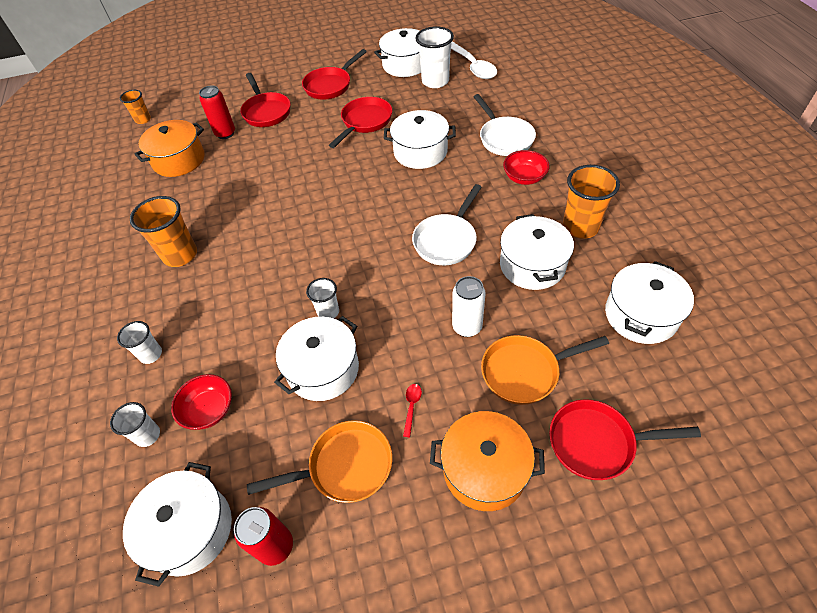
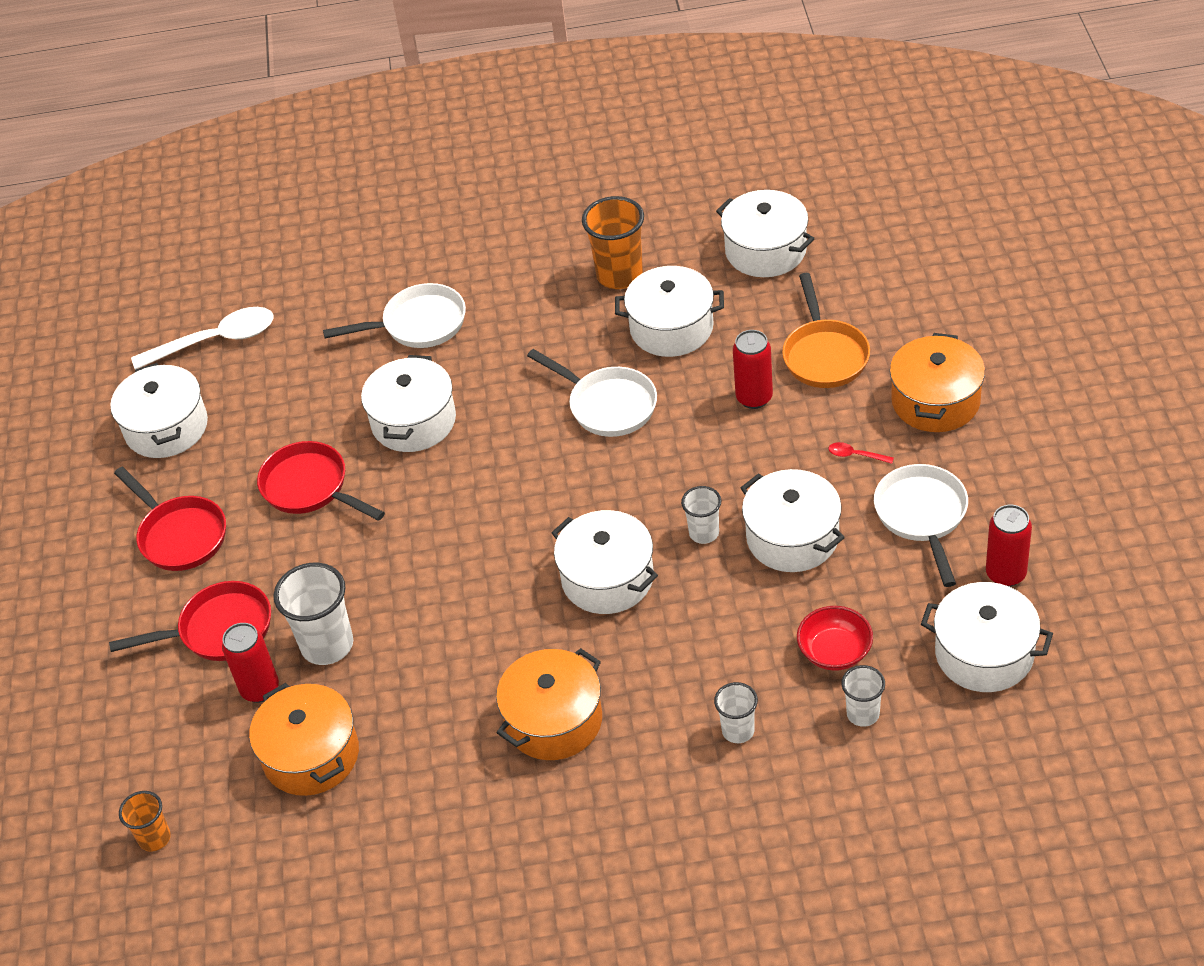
camera: 80 degrees left, 5 degrees down
(180, 255) = (554, 720): orange cup -> orange pot
(290, 264) = (607, 578): none -> white pot
(344, 467) = (922, 516): orange pan -> white pan
(435, 81) = (236, 391): white cup -> white cup (327, 645)
(467, 327) = (754, 398): white can -> red can
(524, 177) = (511, 314): red bowl -> none
(597, 443) = (915, 313): red pan -> none

